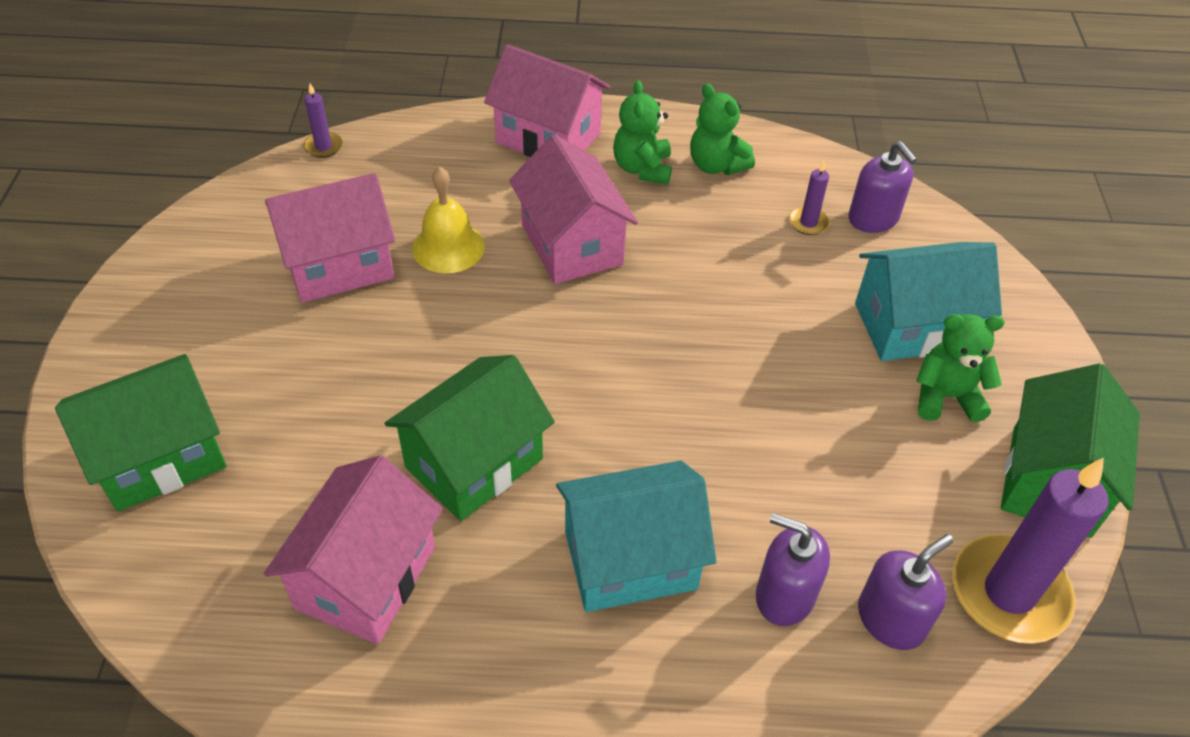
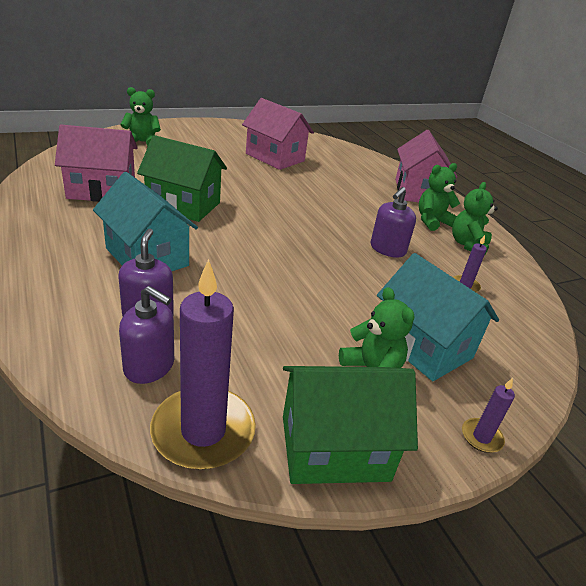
camera: 60 degrees right, 15 degrees down
(160, 457) = (142, 142): green house -> green teddy bear
(323, 147) = (340, 143): purple candle -> purple candle (481, 437)
(448, 247) = (312, 178): yellow bell -> none
(572, 244) = (351, 209): pink house -> none
(873, 218) = (504, 314): purple soap dispenser -> purple soap dispenser (387, 249)

